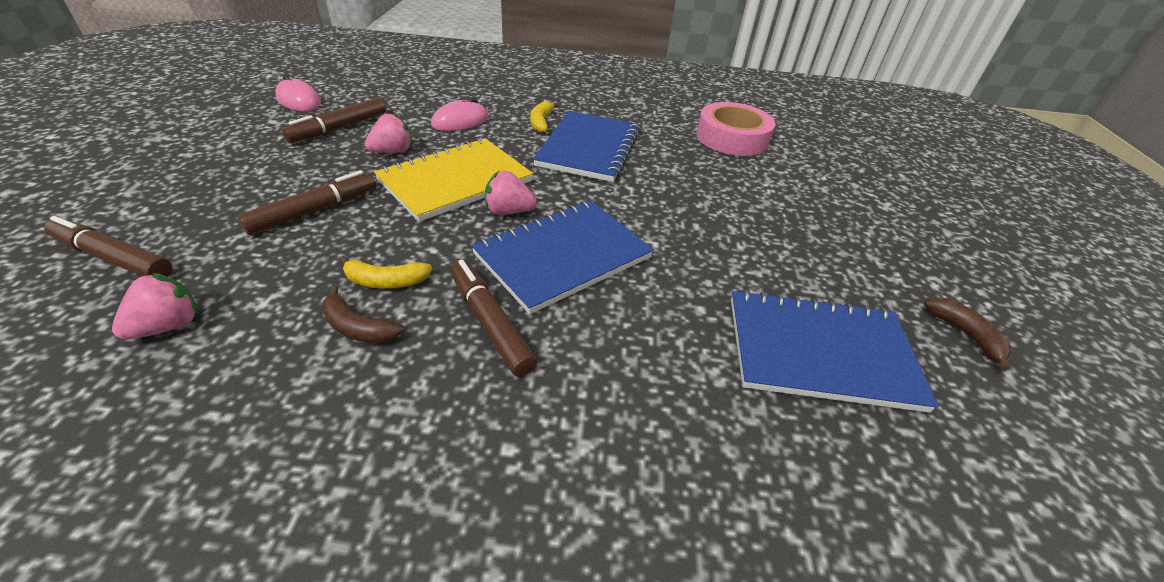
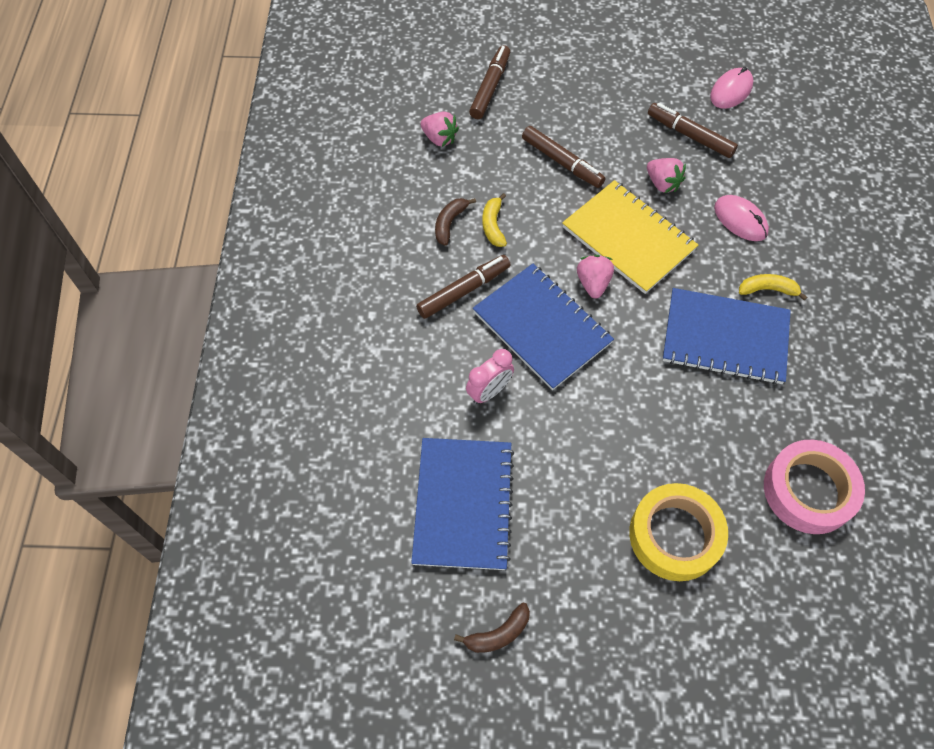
camera: 90 degrees right, 20 degrees up
(654, 311) = (489, 391): none -> pink clock
(796, 203) = (675, 535): none -> yellow tape

